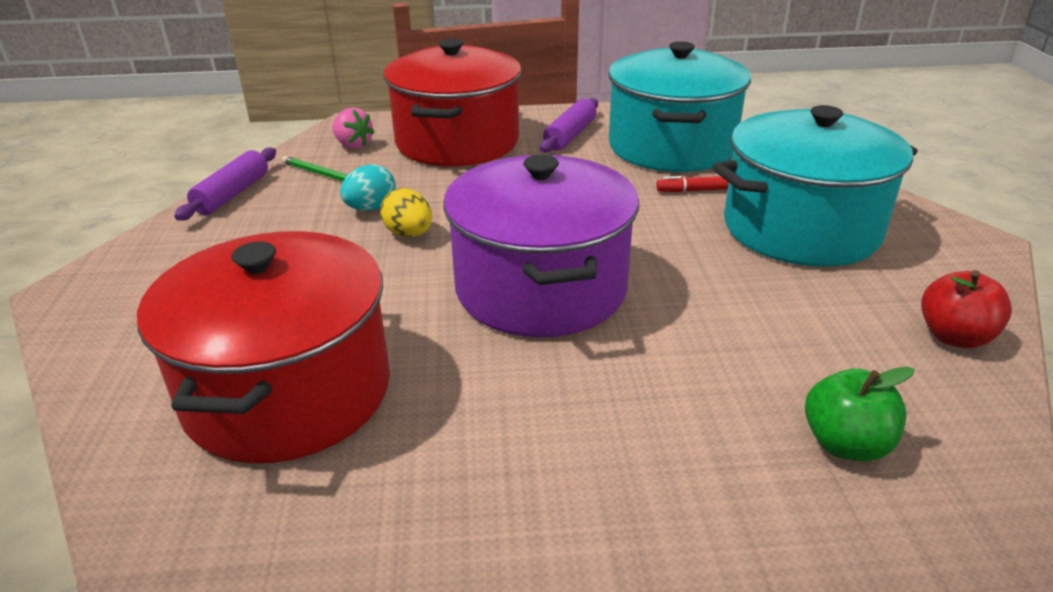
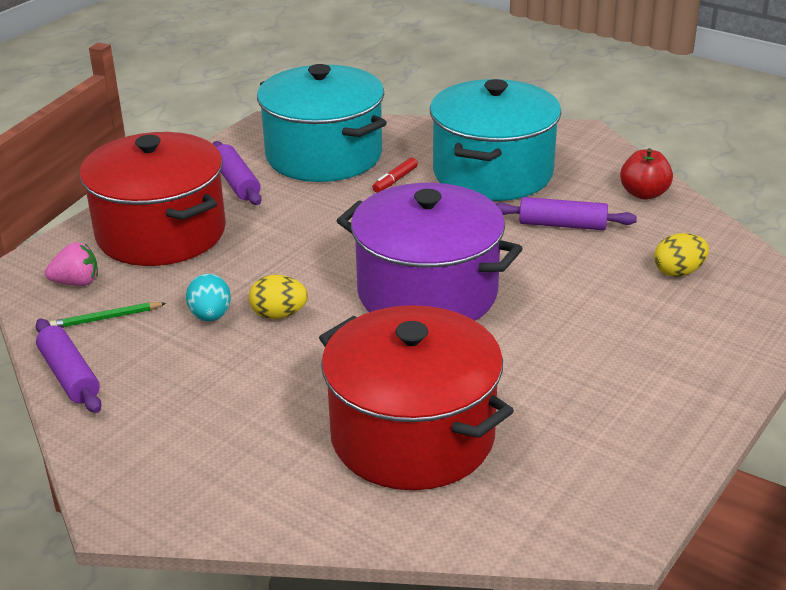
camera: 50 degrees left, 0 degrees up
(788, 310) = (562, 225): none -> purple rolling pin
(845, 444) = (678, 272): green apple -> yellow egg

